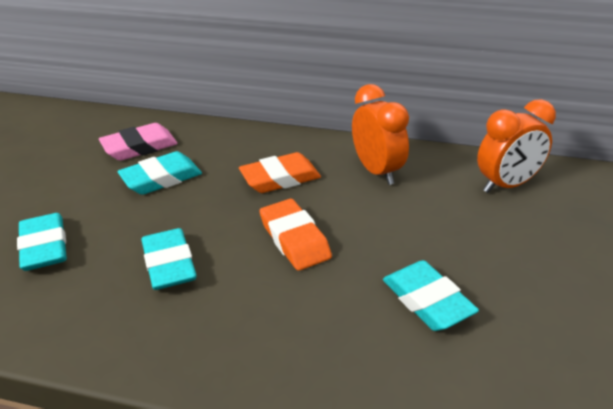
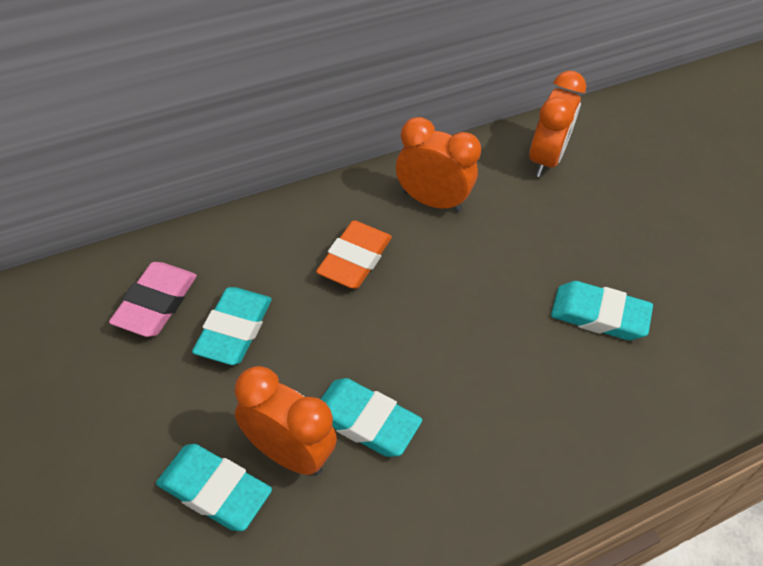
camera: 45 degrees left, 15 degrees up
(105, 253) = (288, 453): none -> orange clock
(294, 239) = (442, 321): orange eraser -> none

